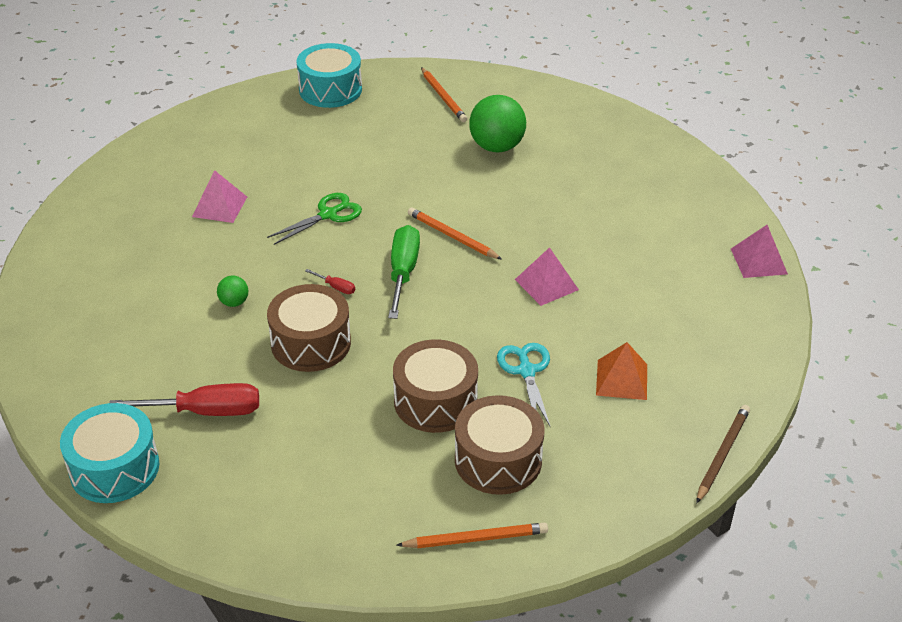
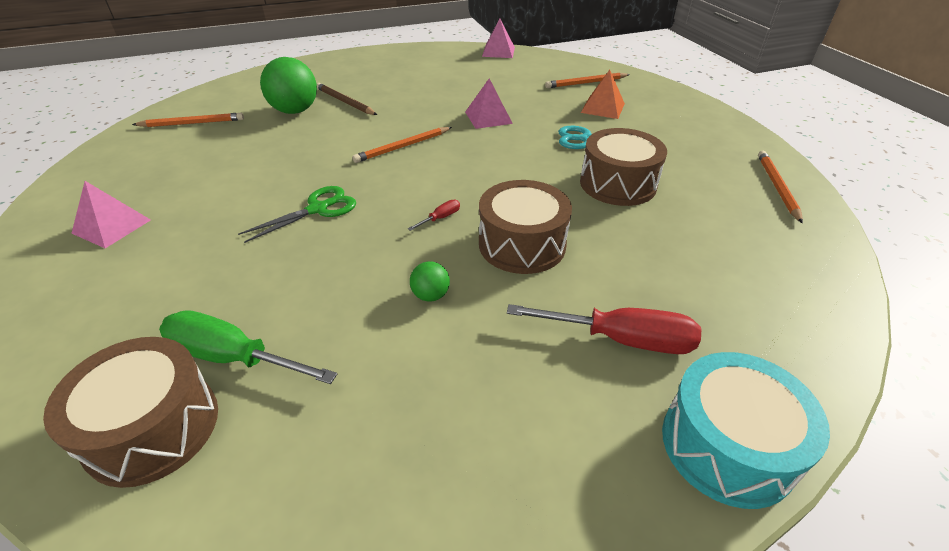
camera: 75 degrees left, 0 degrees up
(205, 411) = (620, 339): red screwdriver -> red screwdriver turned 90 degrees clockwise
(219, 206) = (233, 290): pink pyramid -> pink pyramid (112, 226)
(328, 215) = (318, 209): green scissors -> green scissors turned 75 degrees clockwise
(330, 90) = (93, 182): turquoise drum -> none
(403, 273) = (439, 177): green screwdriver -> green screwdriver (233, 357)
(498, 460) = (688, 165): brown drum -> brown drum (153, 427)
(695, 358) = (586, 83): none -> orange pencil
(722, 454) = (676, 90): brown pencil -> brown pencil (345, 102)

